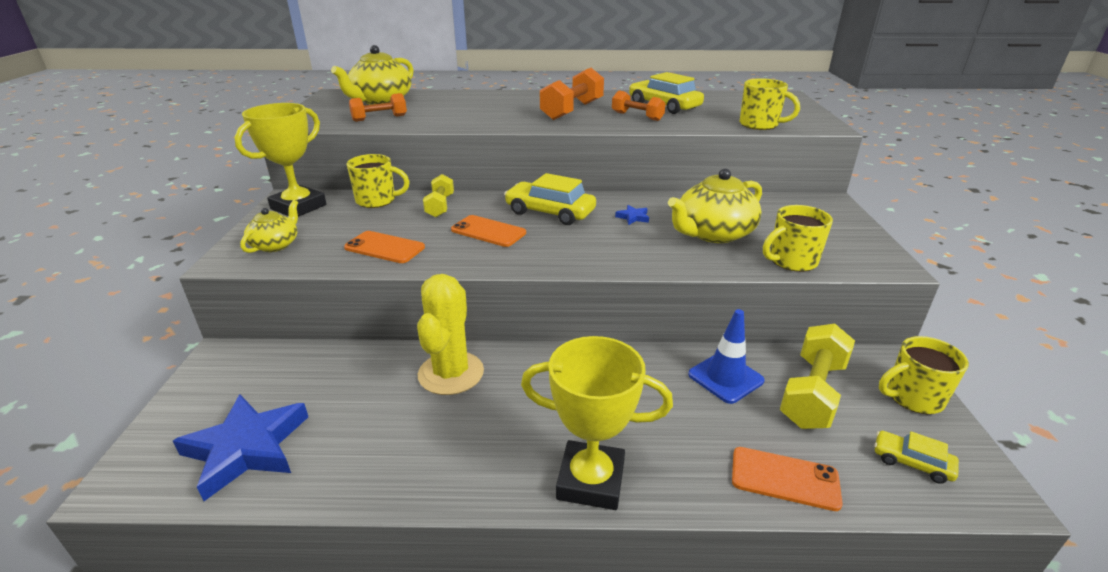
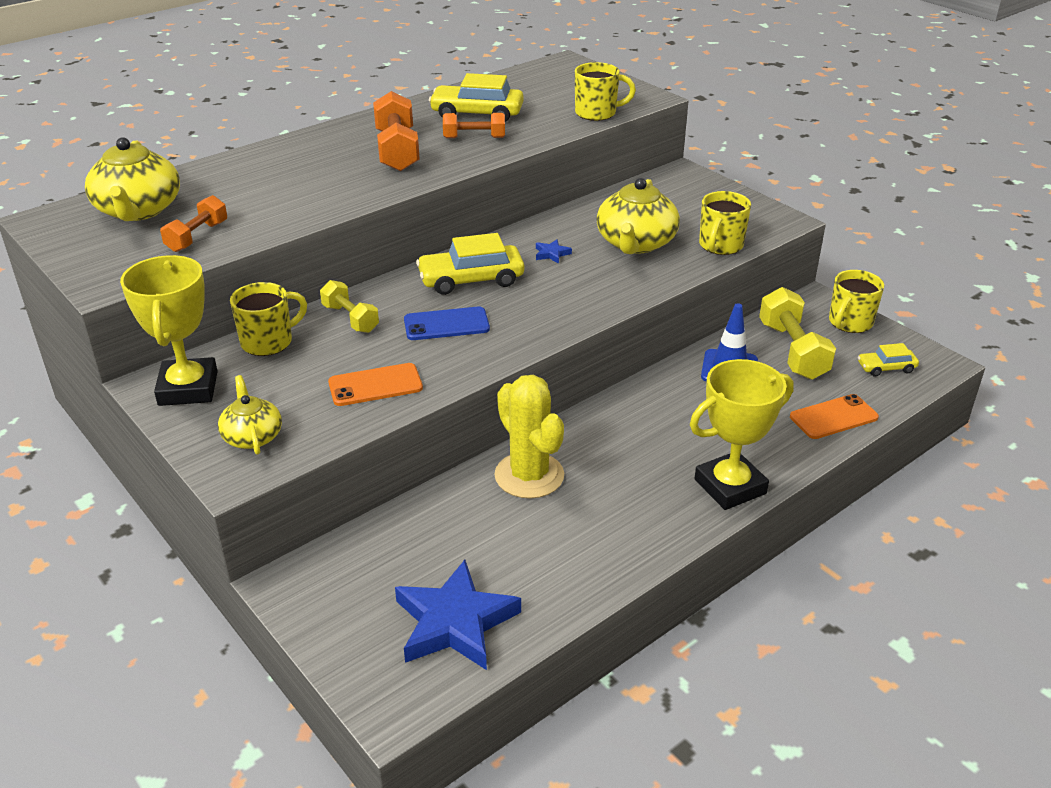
camera: 40 degrees left, 5 degrees up
(488, 231) = (446, 324): orange phone -> blue phone

